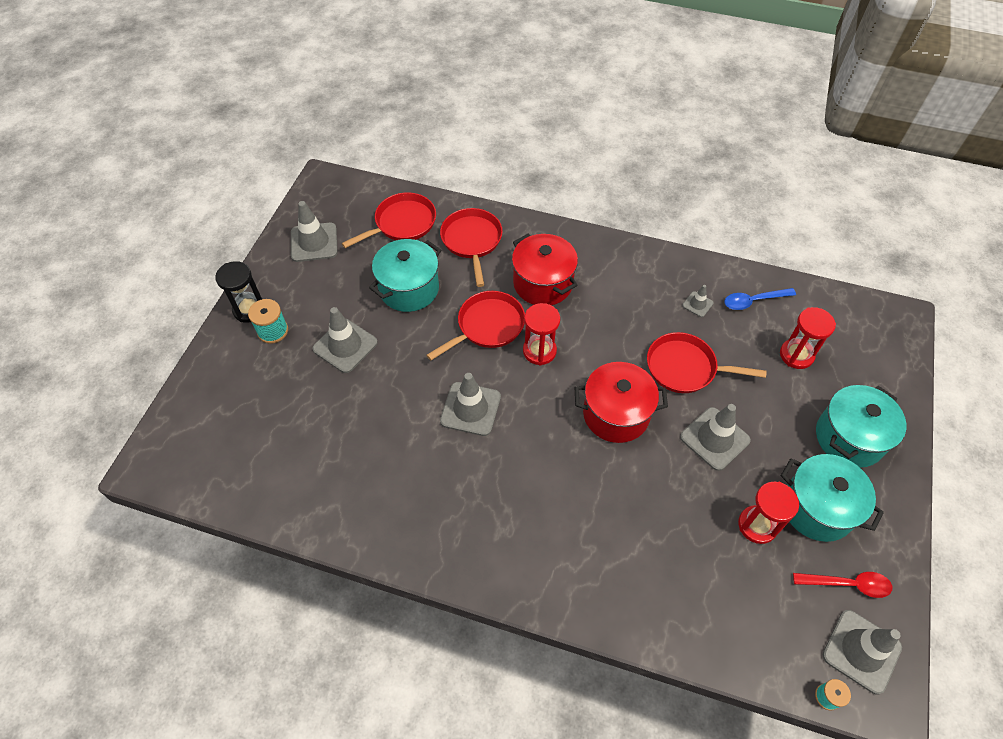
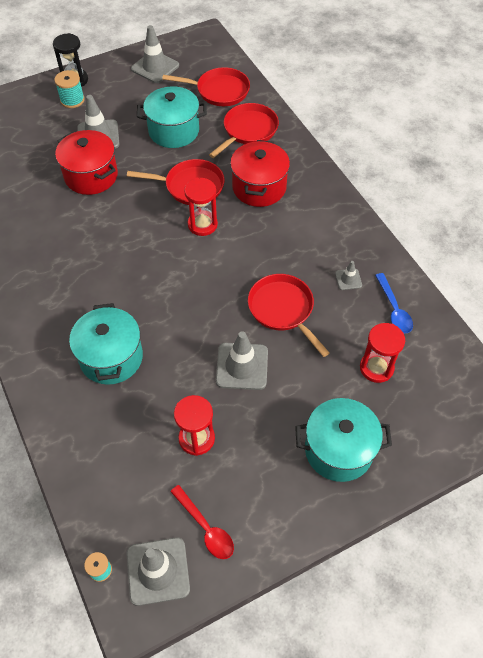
camera: 45 degrees right, 0 degrees up
(470, 409) = (119, 224): grey traffic cone -> none
(616, 414) = (199, 298): red pot -> red pot (91, 176)
(753, 301) = (394, 309): blue spoon -> blue spoon turned 135 degrees counterclockwise
(817, 508) = (251, 467): turquoise pot -> turquoise pot (111, 357)

